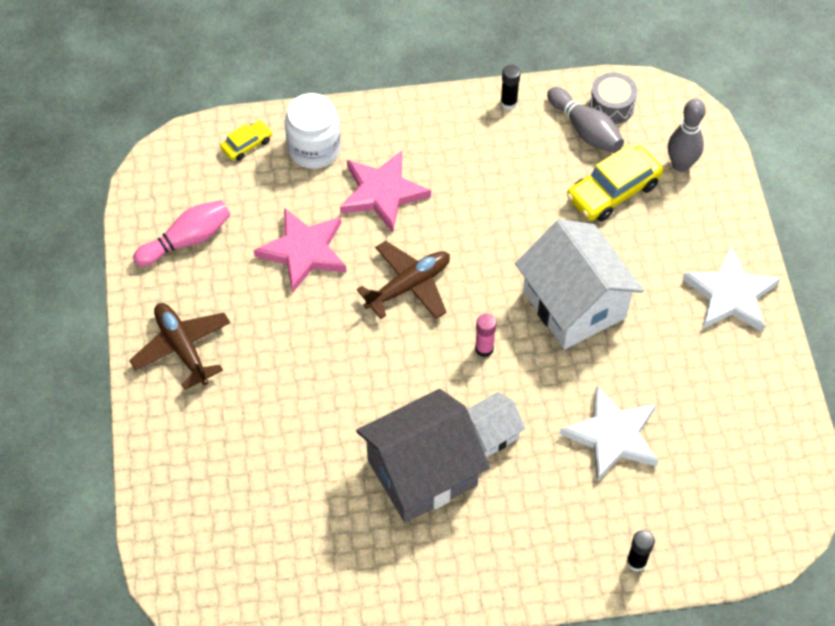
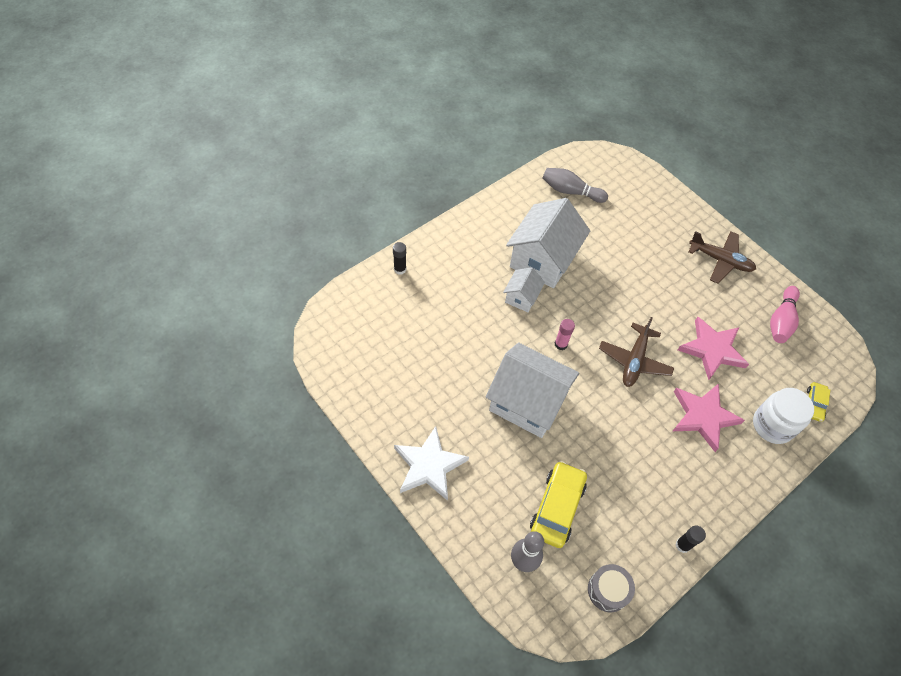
camera: 145 degrees right, 0 degrees up
(422, 473) = (543, 259): grey house -> white house
(585, 130) = (611, 553): grey bowling pin -> grey bowling pin (570, 191)
(612, 436) = (452, 330): white star -> none

